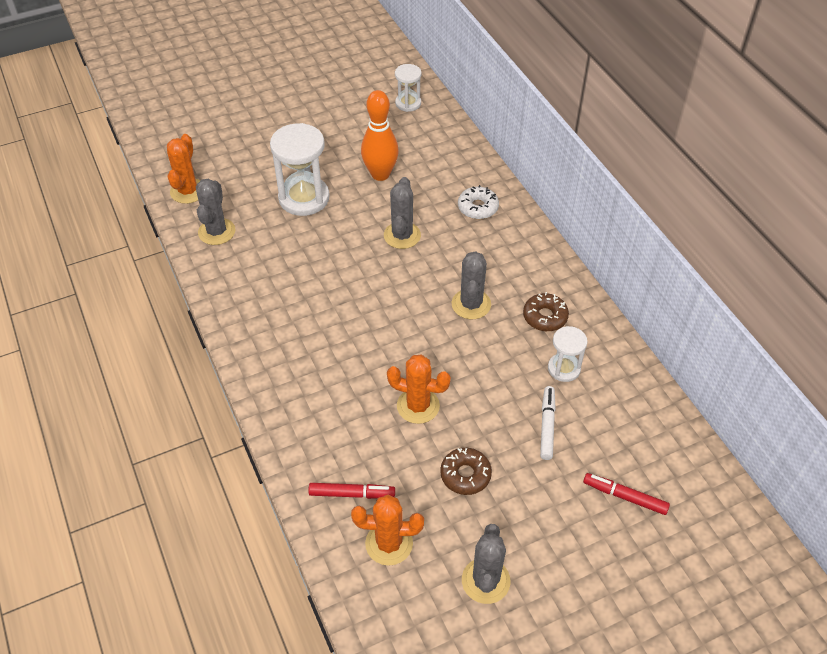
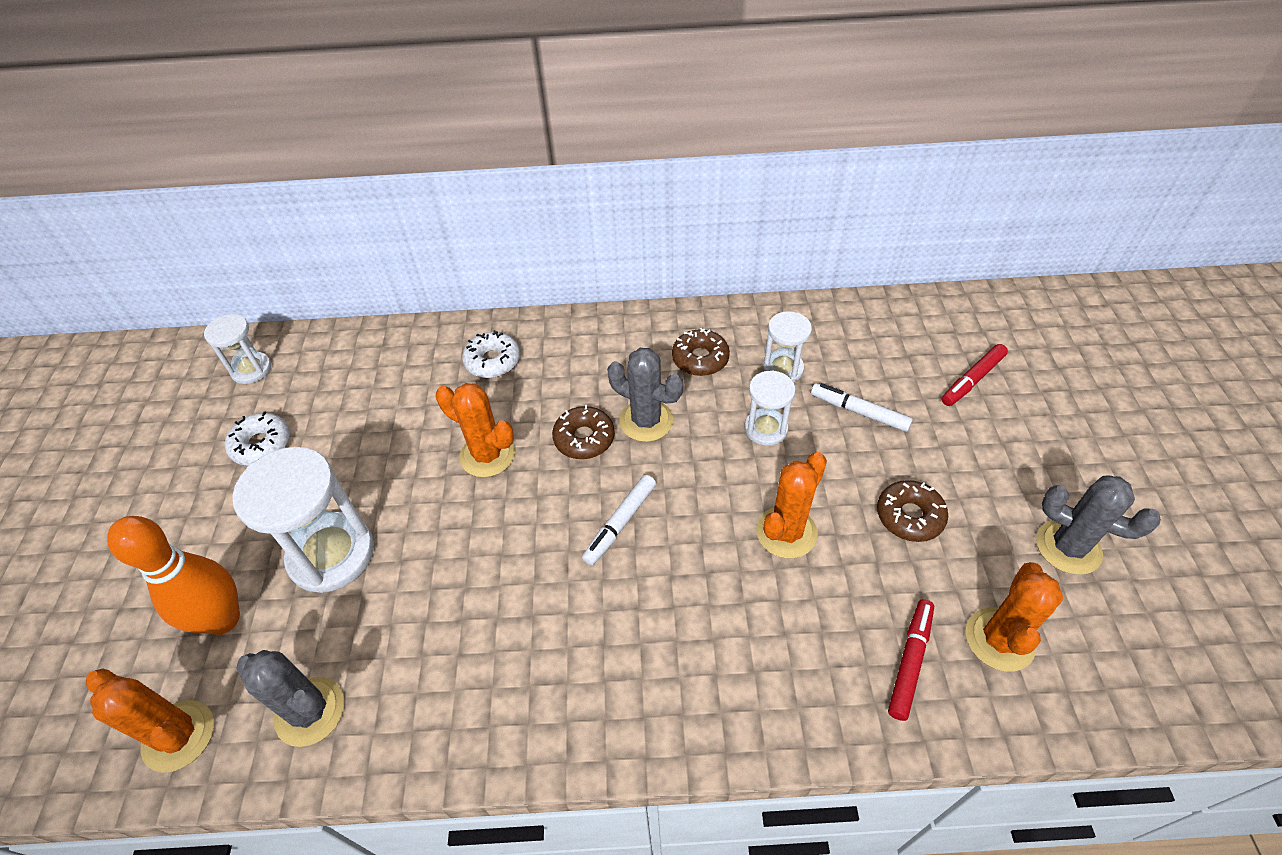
camera: 65 degrees left, 0 degrees up
(358, 135) = (261, 444): none -> white donut
(380, 174) = (358, 443): orange bowling pin -> orange bowling pin (223, 619)
(384, 317) = (620, 523): none -> white marker
(402, 235) = (487, 455): grey cactus -> orange cactus
(439, 277) = (584, 438): none -> brown donut
(500, 373) = (766, 429): none -> white hourglass

